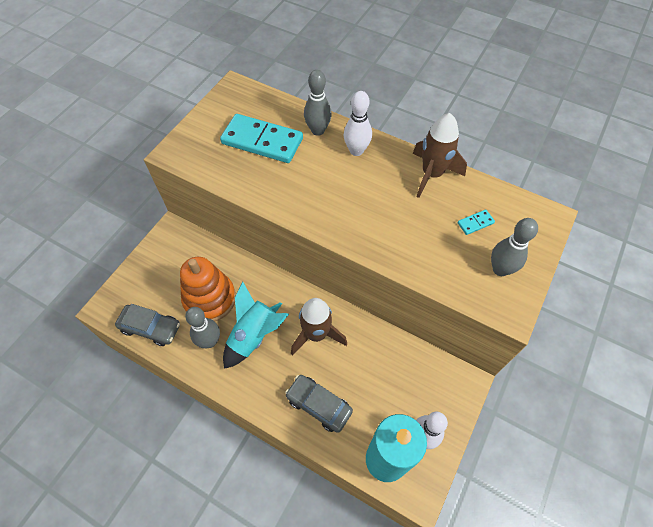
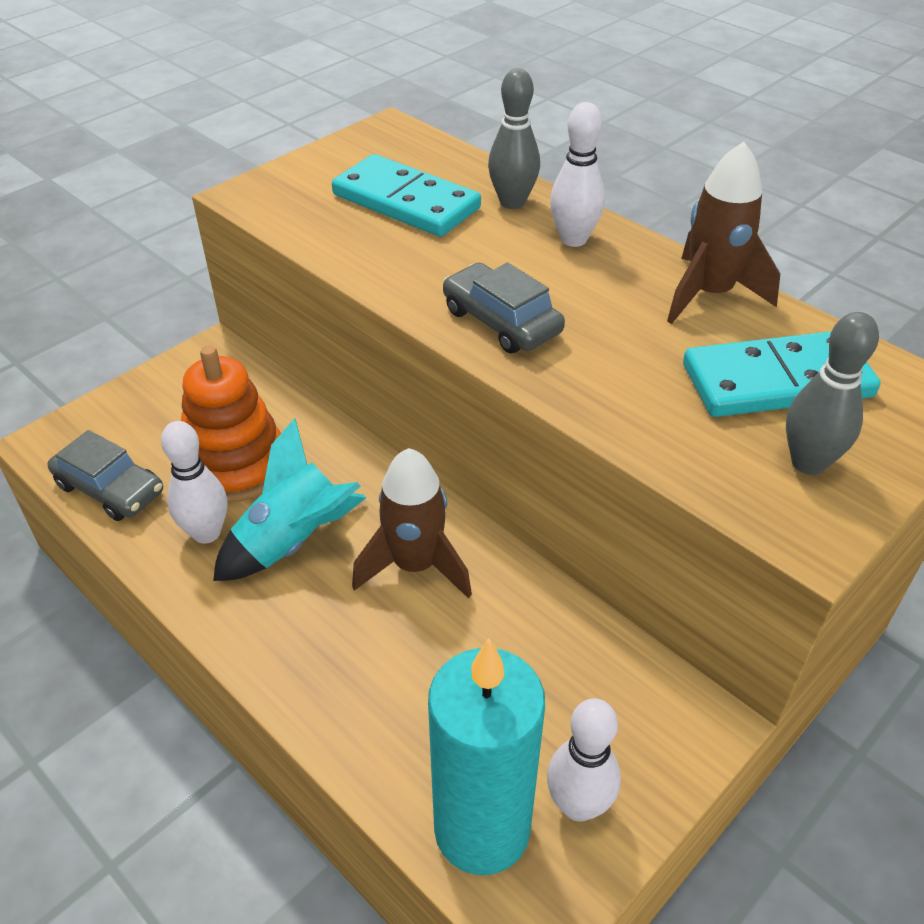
camera: 15 degrees right, 15 degrees down
(210, 341) = (206, 533): grey bowling pin -> white bowling pin
(318, 405) = (374, 690): grey car -> grey car (501, 321)
(475, 223) = (776, 380): turquoise domino -> turquoise domino, size x2.45

